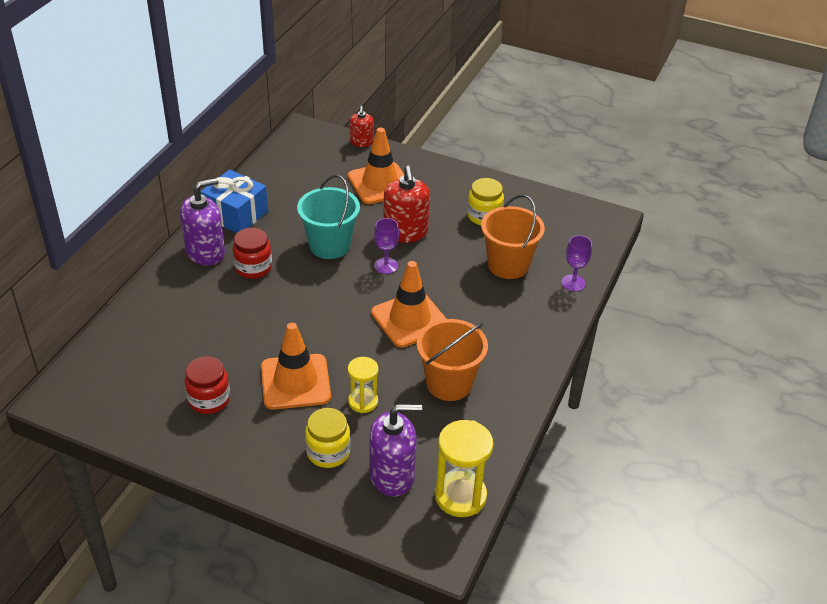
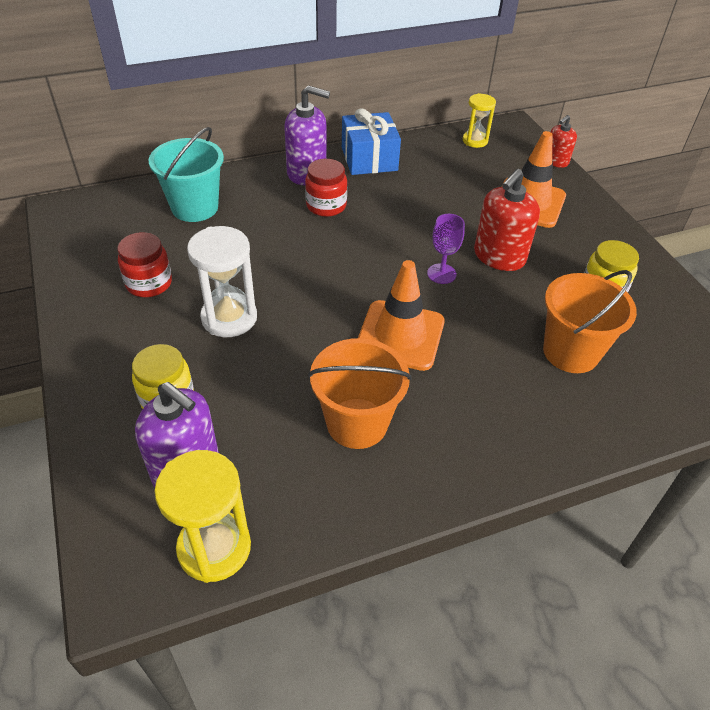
camera: 45 degrees right, 5 degrees up
(295, 382) = (229, 318): orange traffic cone -> white hourglass
(329, 245) = (413, 226): turquoise bucket -> turquoise bucket (195, 207)
(363, 402) = (257, 378): yellow hourglass -> yellow hourglass (475, 141)
(573, 283) = (628, 421): purple goblet -> none

